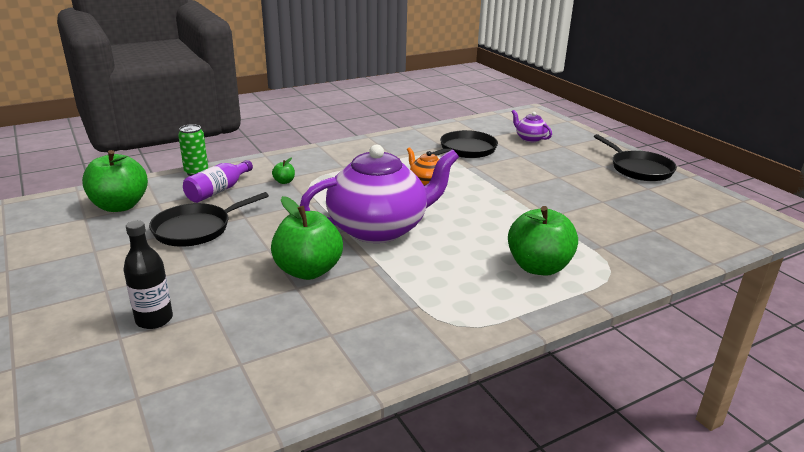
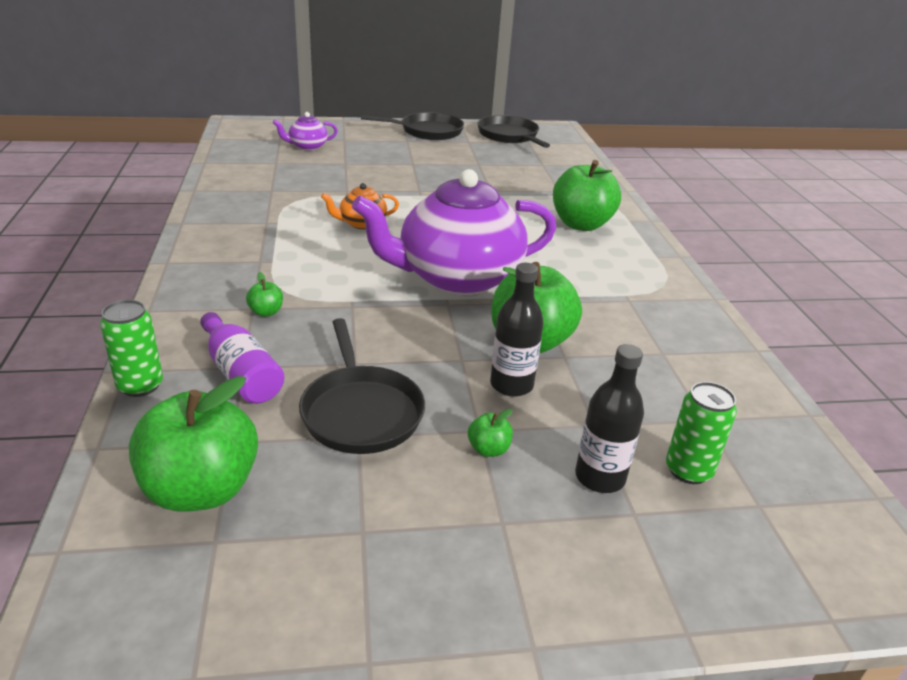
camera: 70 degrees left, 5 degrees up
(171, 358) = (688, 470): none -> green can
(172, 274) = (488, 449): none -> green apple
(247, 272) = (511, 385): none -> black bottle
(379, 228) = (457, 278): purple teapot -> purple teapot turned 105 degrees counterclockwise
(465, 150) = (299, 182): black pan -> black pan (509, 136)

